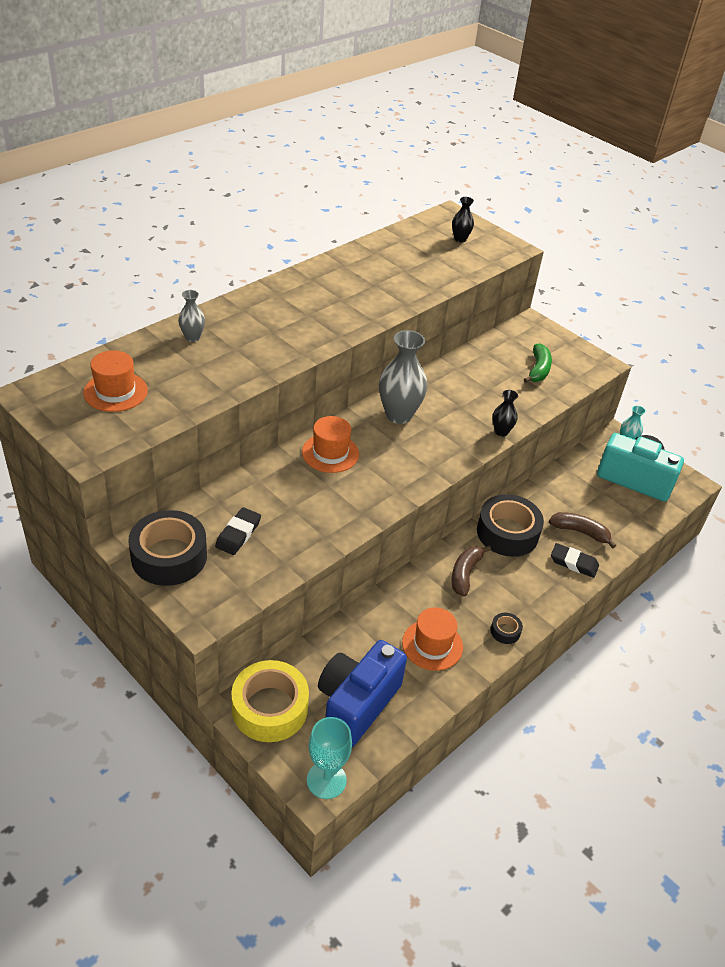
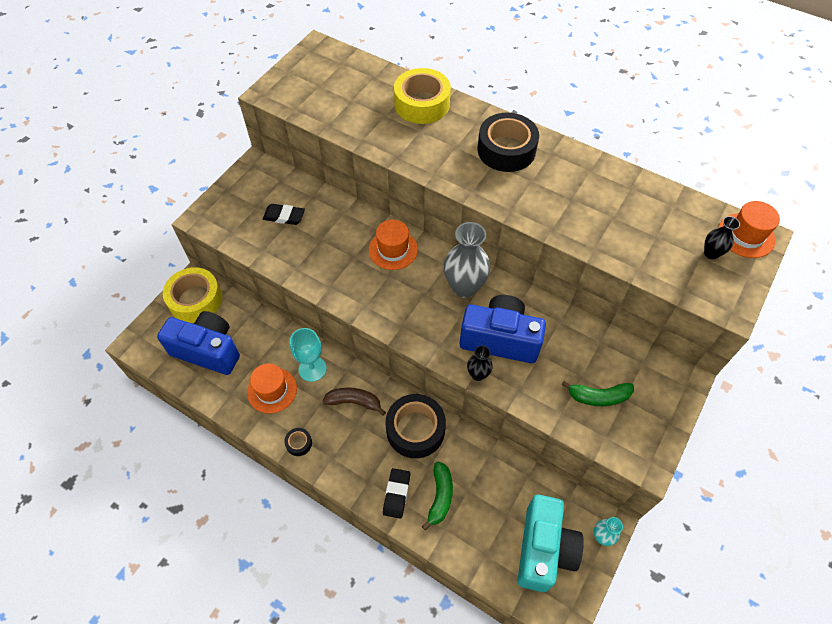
camera: 80 degrees right, 15 degrees up
(115, 392) = (337, 84): orange hat -> orange hat (746, 235)
(169, 556) = (252, 186): black tape -> black tape (506, 150)
(192, 337) = (422, 104): grey vase -> yellow tape
(326, 780) = (144, 346): turquoise goblet -> turquoise goblet (312, 369)
(466, 408) = (500, 339): none -> blue camera
(580, 532) = (440, 497): brown banana -> green banana

